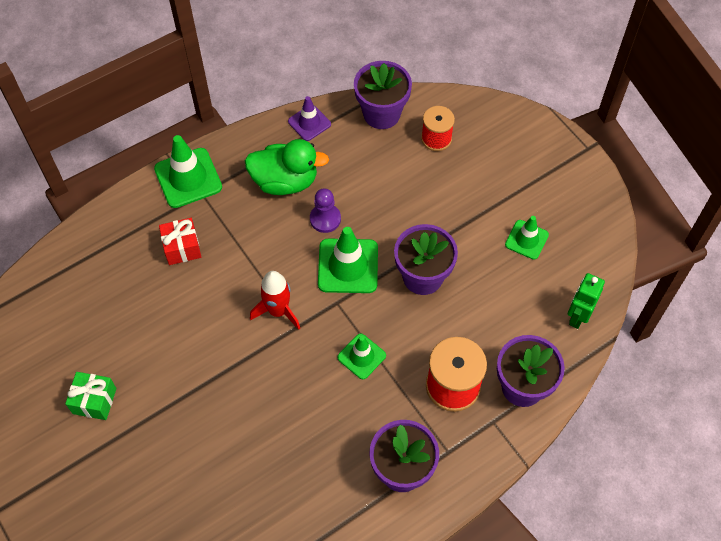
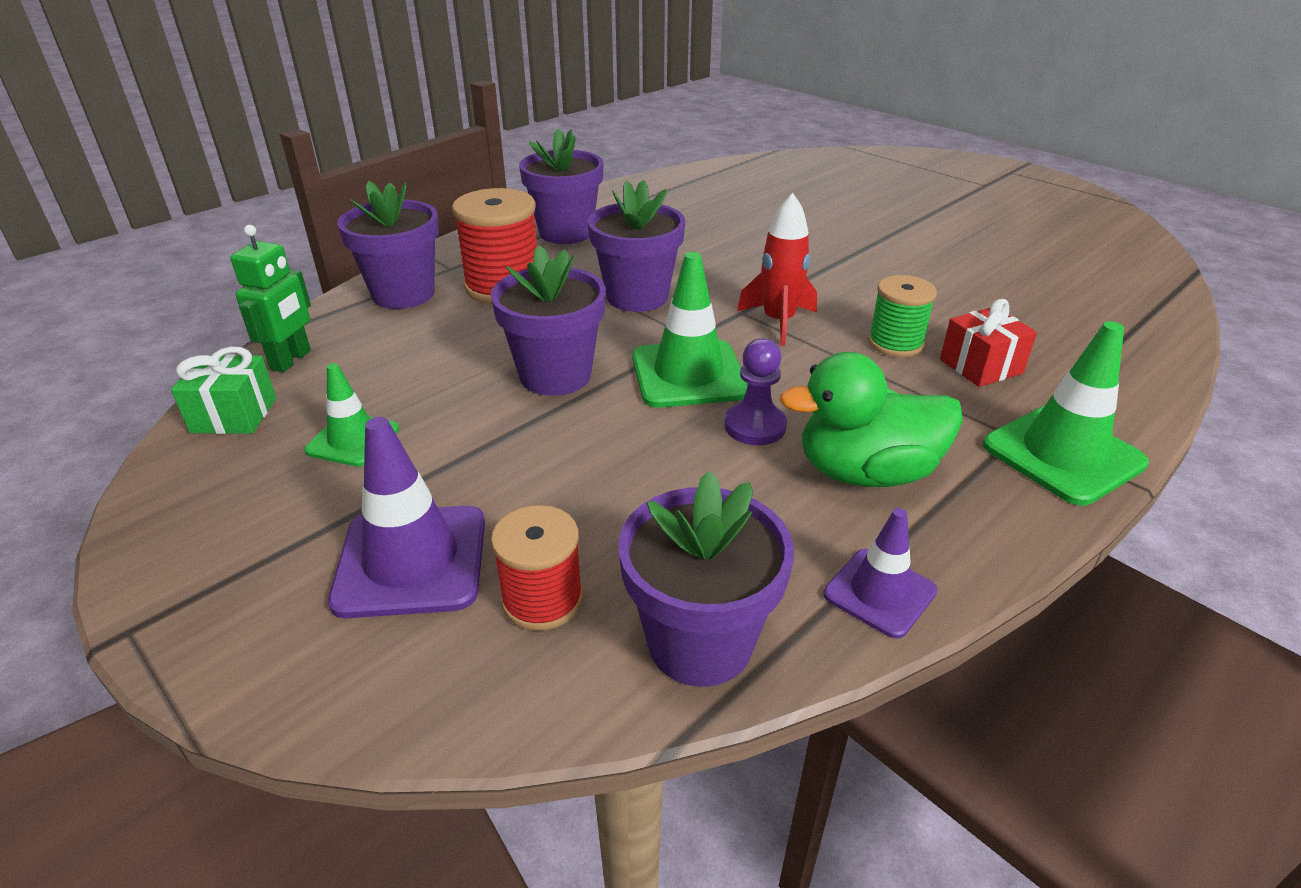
camera: 170 degrees right, 25 degrees down
(94, 401) = (960, 241): green gift -> green gift (234, 415)
(217, 277) = (895, 343): none -> green spool
(361, 356) = (637, 297): green traffic cone -> purple flower pot
(488, 163) = (411, 561): none -> purple traffic cone

